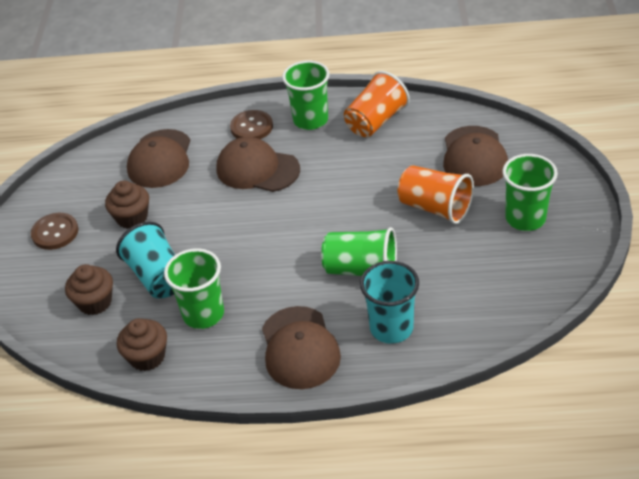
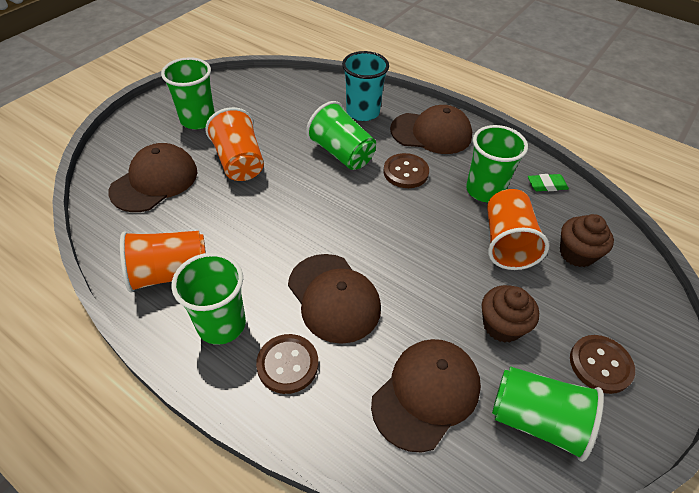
camera: 150 degrees left, 5 degrees up
(87, 183) = (536, 420): none -> green cup
(147, 357) = (547, 185): brown cupcake -> green eraser
(158, 277) = (506, 243): turquoise cup -> orange cup
(288, 287) = (405, 172): none -> brown button
(299, 348) = (431, 133): brown cap -> brown cap turned 75 degrees clockwise

